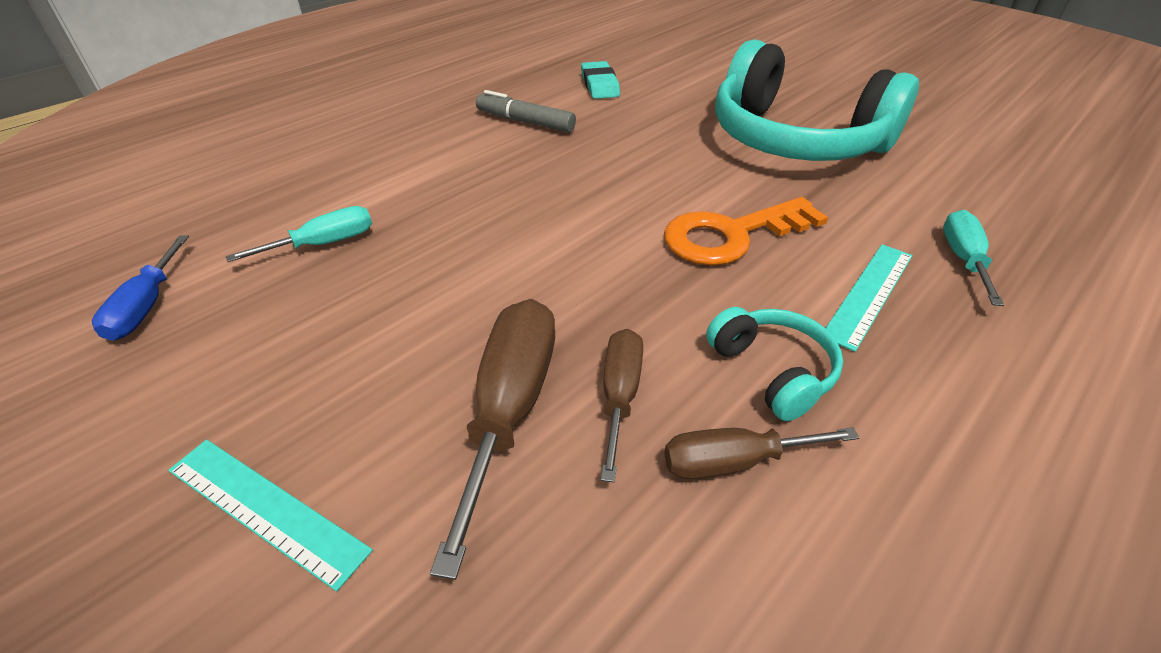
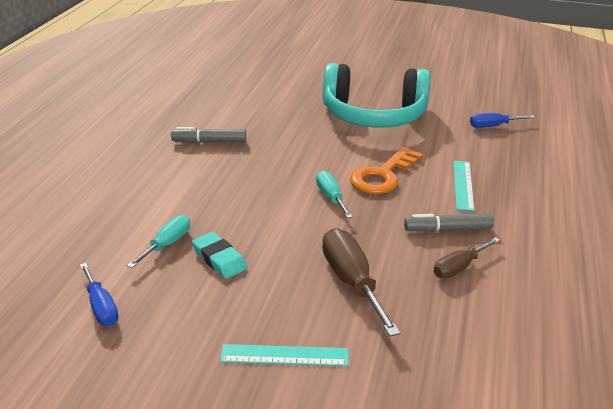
camera: 30 degrees left, 10 degrees down
(599, 85) = (232, 106): turquoise eraser -> turquoise eraser (219, 259)
(619, 395) = (393, 260): brown screwdriver -> none
(772, 371) = (447, 229): turquoise headphones -> grey marker
(963, 259) = (490, 157): turquoise screwdriver -> turquoise screwdriver (331, 197)
(1006, 205) = (493, 126): none -> blue screwdriver

